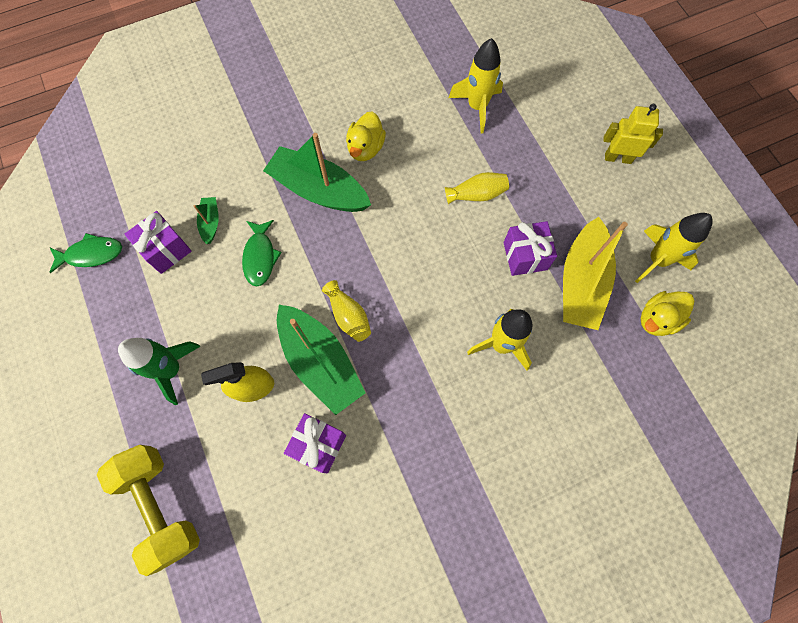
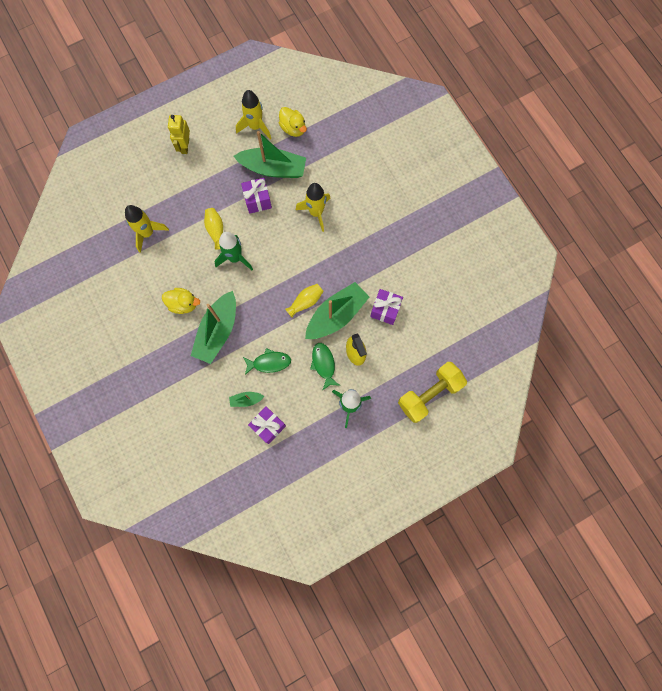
camera: 95 degrees left, 5 degrees up
(91, 254) = (275, 477): green fish -> green fish (323, 364)
(430, 218) = (235, 258): none -> green rocket
(581, 282) = (273, 168): yellow boat -> green boat

